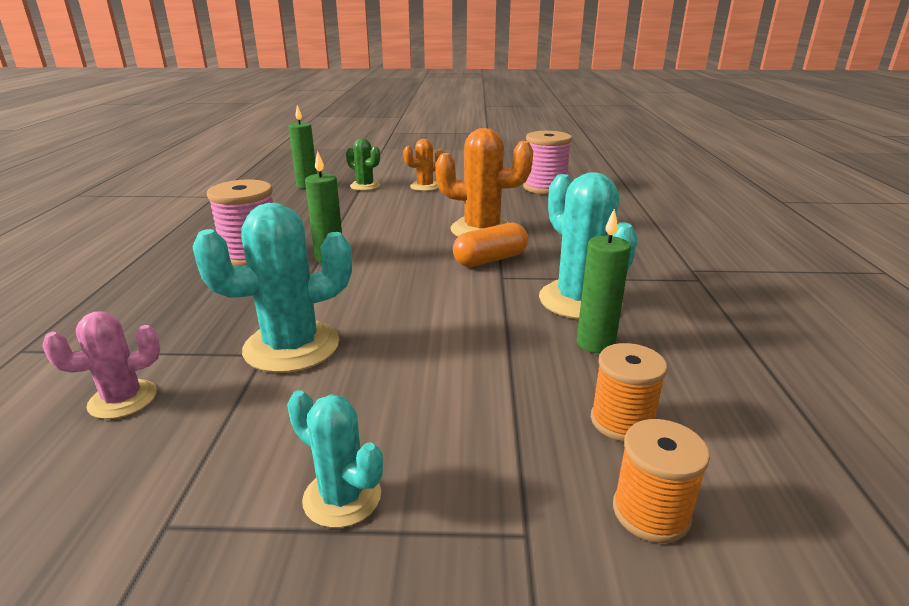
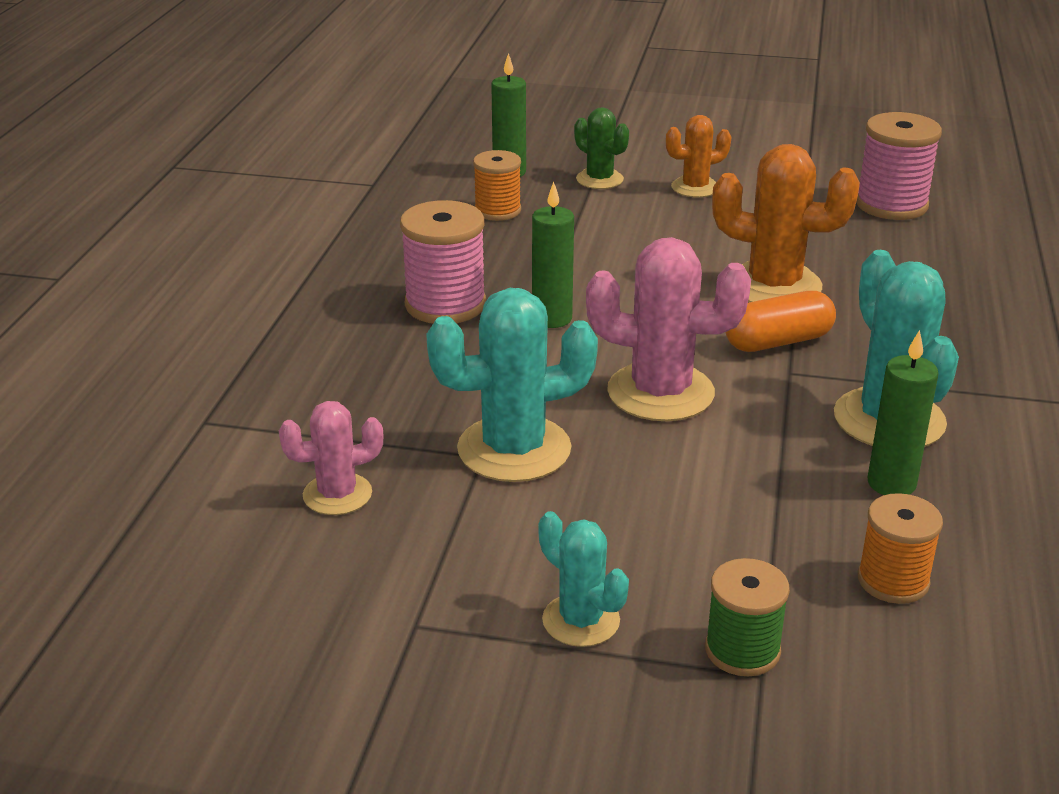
camera: 10 degrees right, 5 degrees up
(410, 297) = (660, 392): none -> pink cactus
(504, 509) = (742, 650): none -> green spool
(651, 512) = (892, 672): orange spool -> orange spool (497, 211)

